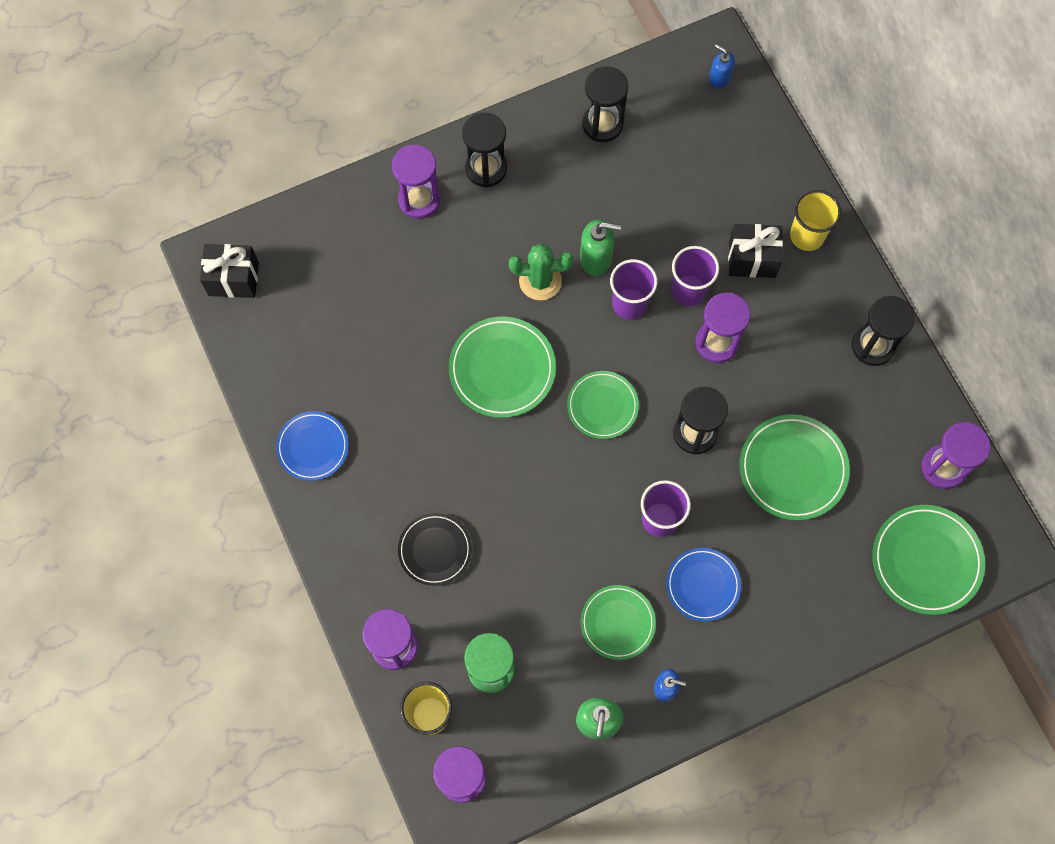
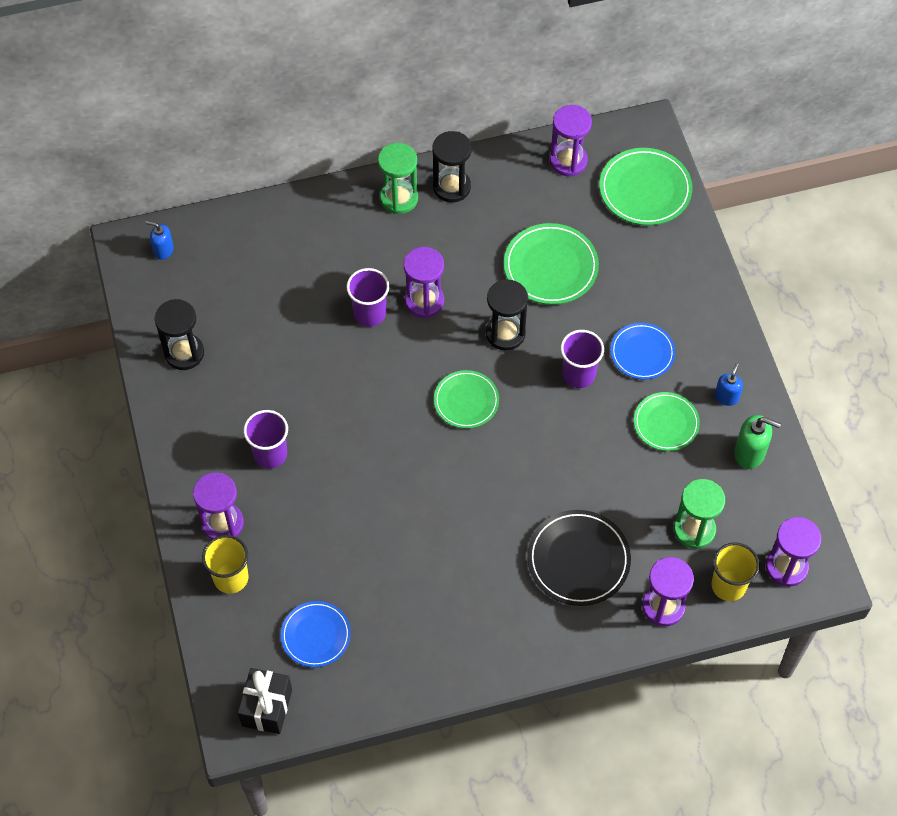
camera: 80 degrees left, 10 degrees down
(313, 447) = (460, 653): blue plate -> blue plate (316, 635)
(435, 550) = (578, 560): black plate -> black plate, size x1.51
(486, 169) = (204, 460): black hourglass -> none
(502, 369) = (414, 477): green plate -> none
(540, 281) = (333, 432): green cactus -> none
(596, 259) = (321, 382): green soap dispenser -> none
(629, 303) = (372, 362): purple cup -> purple cup (270, 454)
(719, 78) = (163, 250): blue soap dispenser -> blue soap dispenser turned 60 degrees clockwise
(752, 259) = (351, 259): black gift -> none
(807, 236) = (338, 214): yellow cup -> yellow cup (231, 578)
(843, 294) = (399, 198): none -> green hourglass

